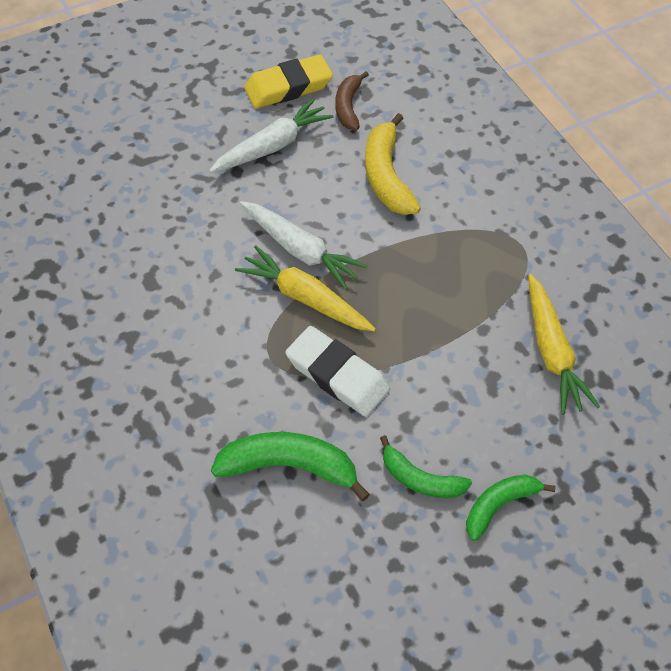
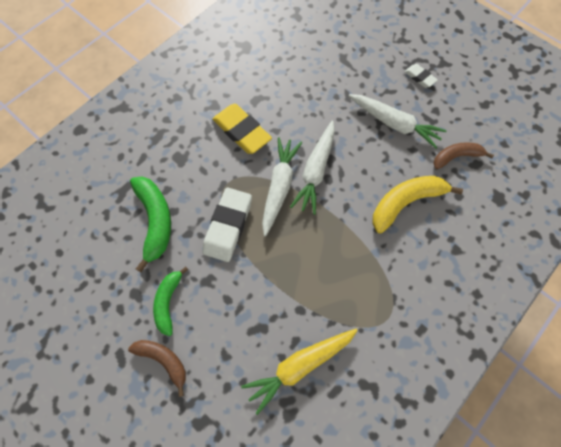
camera: 70 degrees right, 10 degrees up
(218, 96) = (419, 77): none -> white eraser
(288, 87) = (452, 114): yellow eraser -> yellow eraser (242, 131)
(305, 298) = (279, 187): yellow carrot -> white carrot
(499, 505) = (163, 360): green banana -> brown banana

